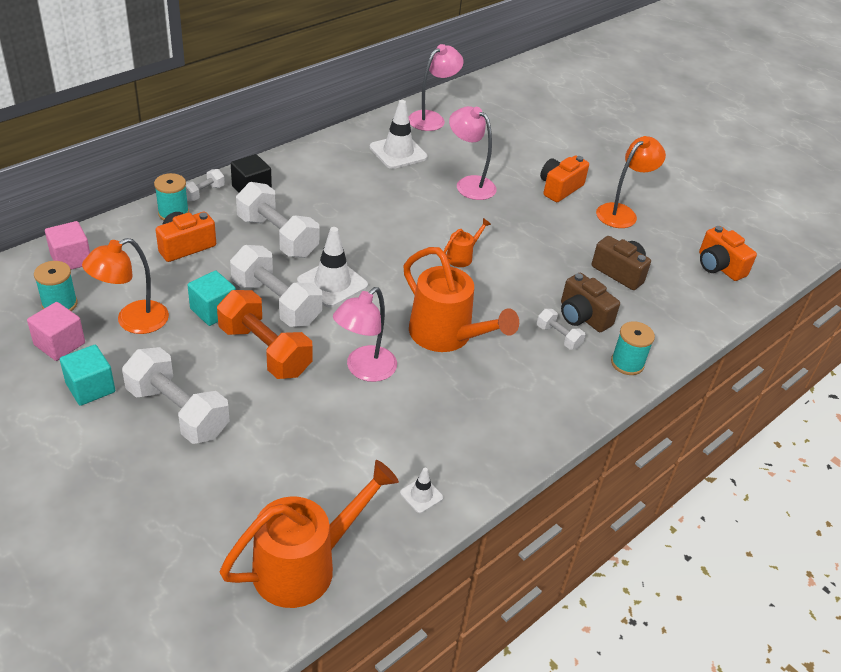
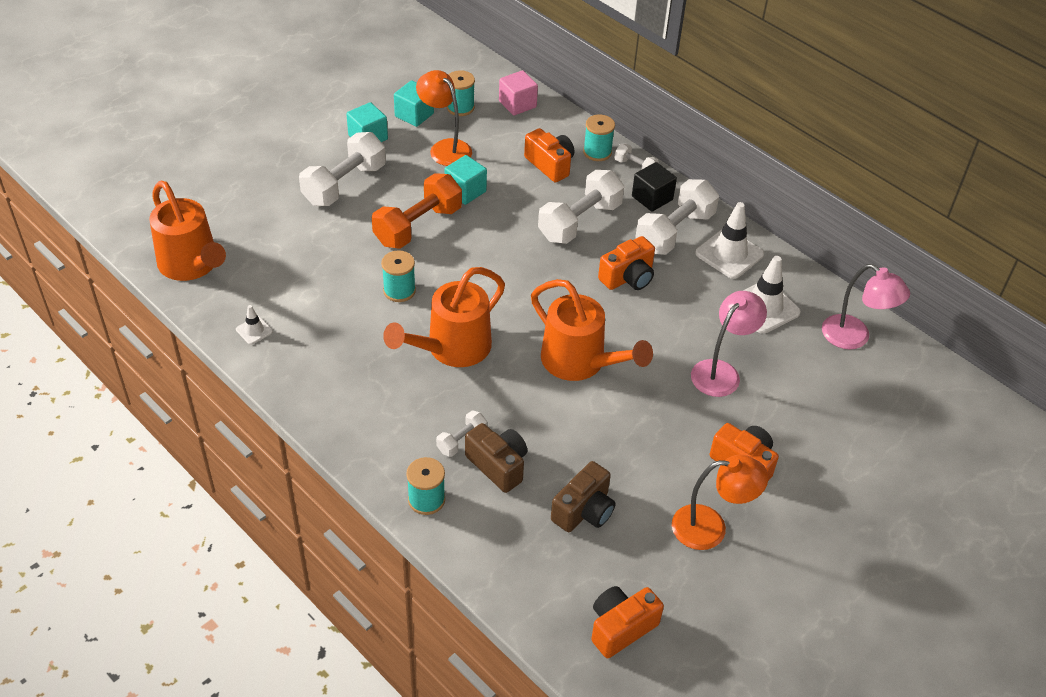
camera: 90 degrees right, 5 degrees up
(59, 344) = (414, 115): pink cube -> turquoise cube
(276, 302) = (482, 228): white dumbbell -> white dumbbell (674, 232)
(332, 283) = (516, 264): white traffic cone -> white traffic cone (729, 254)
(357, 217) = (628, 277): none -> orange camera
(364, 370) = (399, 290): pink lamp -> turquoise spool
(462, 256) = (581, 363): orange watering can -> orange watering can, size x2.17
(583, 316) = (498, 465): brown camera -> brown camera turned 90 degrees clockwise
(622, 212) = (710, 527): orange lamp -> orange lamp turned 45 degrees counterclockwise

